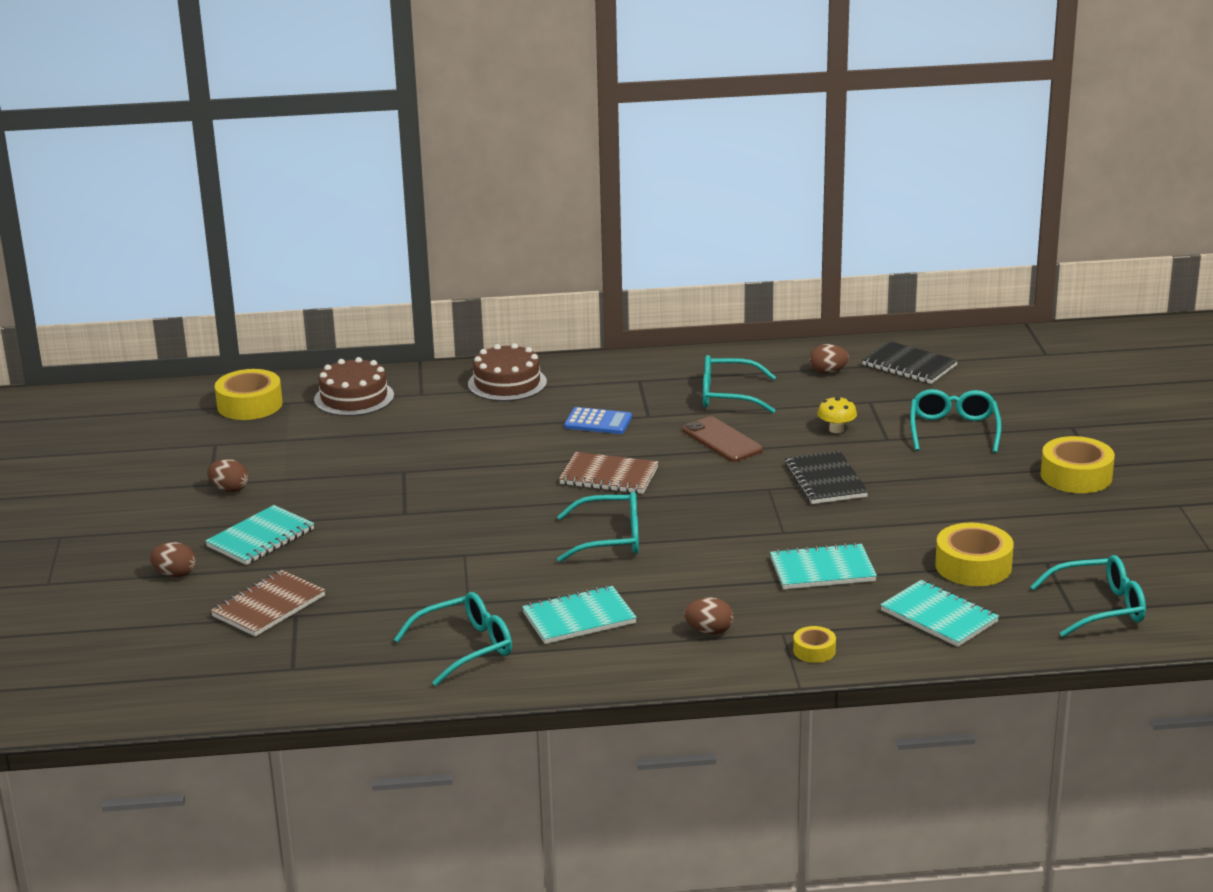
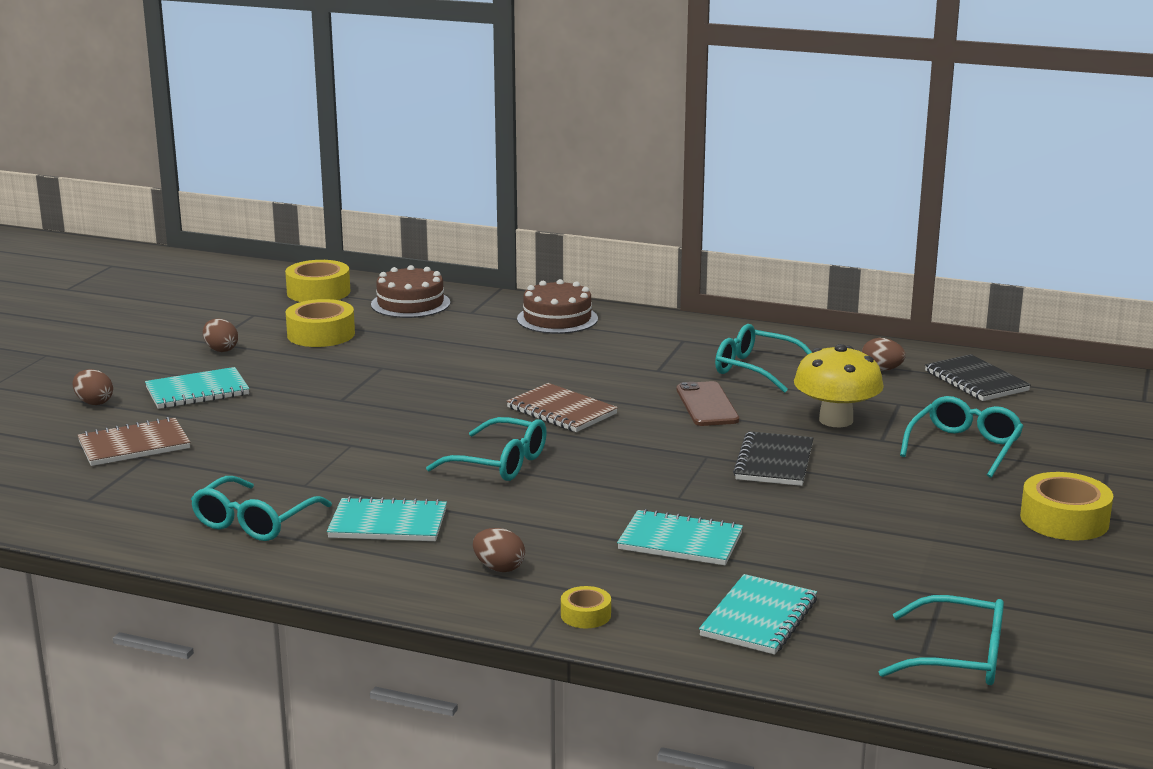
camera: 25 degrees right, 5 degrees down
(465, 648) = (254, 522): turquoise glasses -> turquoise glasses turned 120 degrees clockwise
(598, 422) = (604, 365): blue calculator -> none
(836, 429) = (836, 420): yellow mushroom -> yellow mushroom, size x1.98
(939, 616) = (758, 618): turquoise notebook -> turquoise notebook turned 45 degrees clockwise
(973, 566) = (851, 578): yellow tape -> yellow tape (321, 334)

